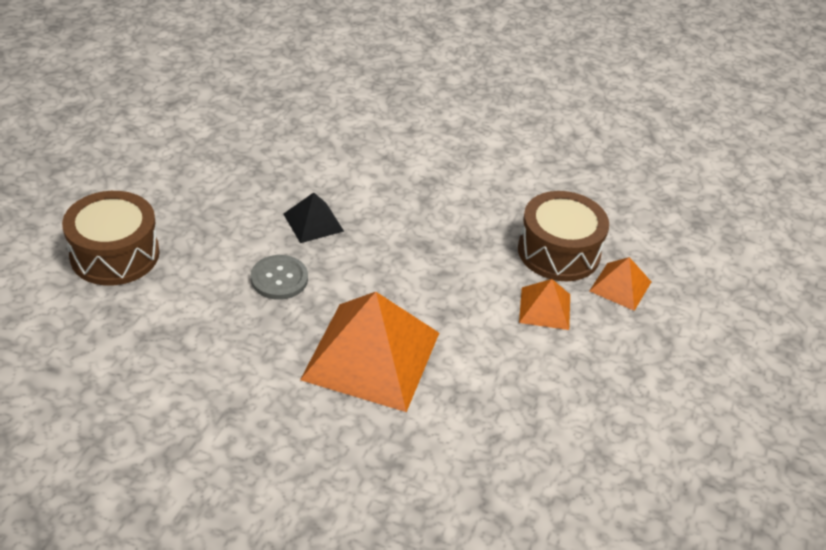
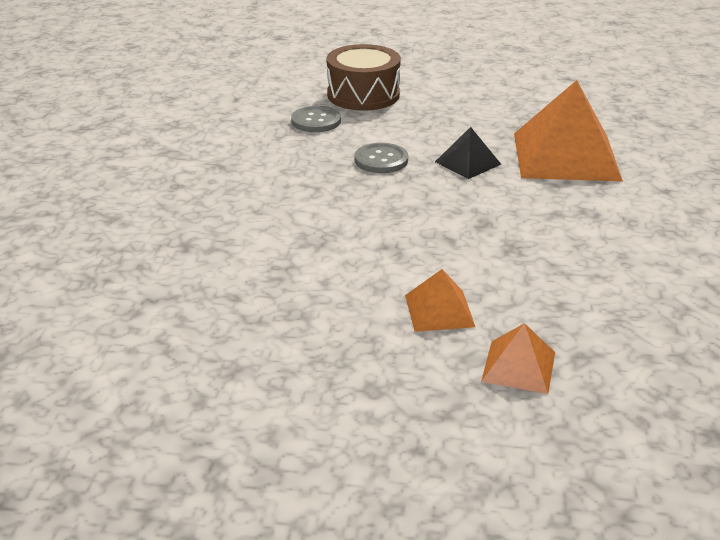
camera: 80 degrees right, 10 degrees down
(160, 308) = (316, 121): none -> grey button
(371, 356) = (310, 217): orange pyramid -> orange pyramid (565, 156)
(558, 252) = (544, 311): brown drum -> none

